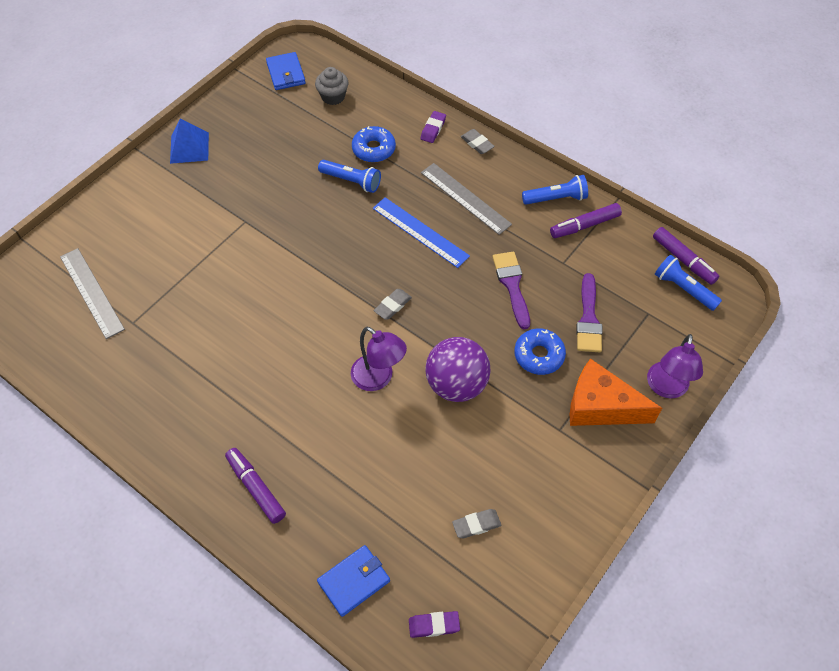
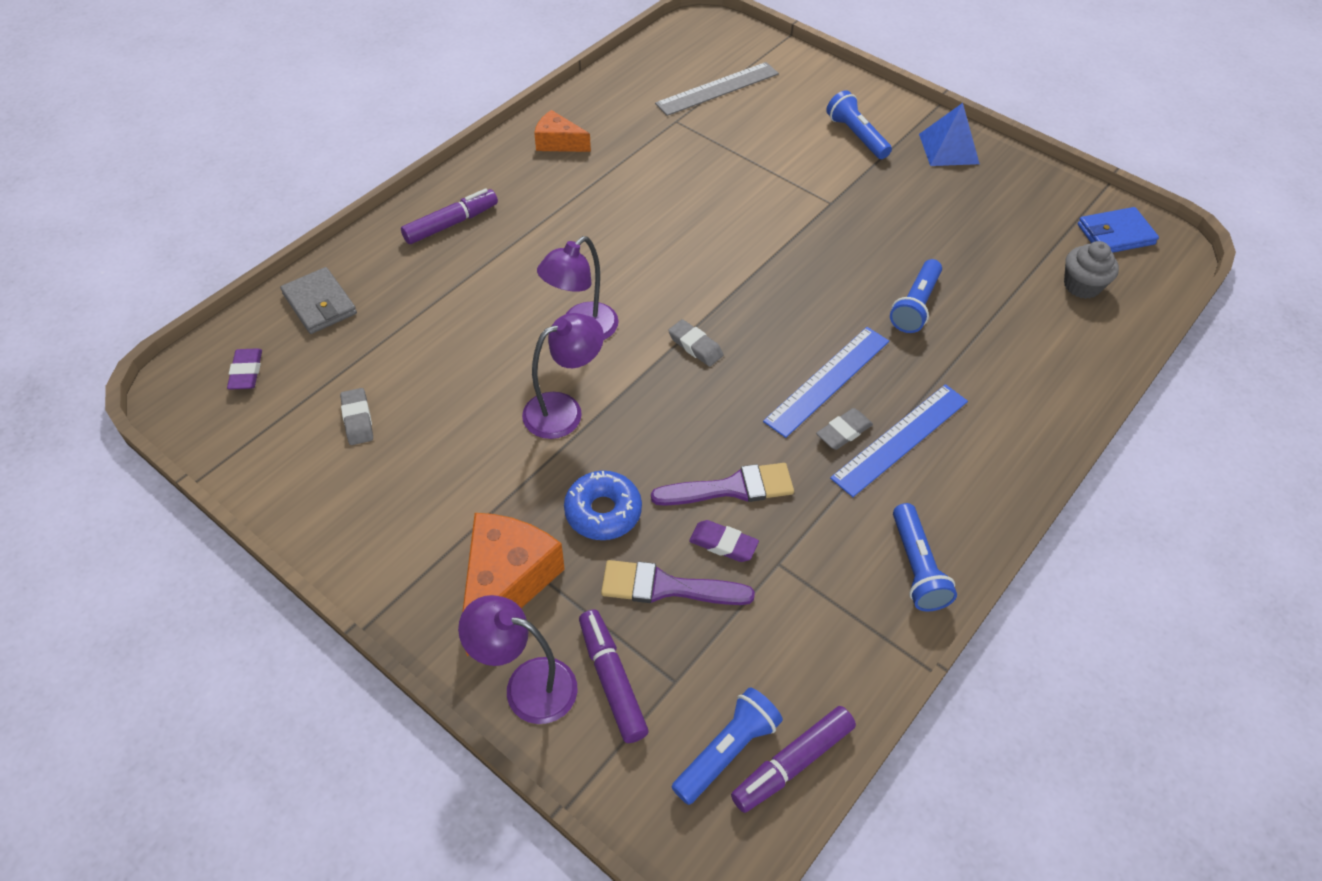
camera: 90 degrees right, 5 degrees down
(153, 412) = (558, 143): none -> orange cheese
(168, 201) = (856, 136): none -> blue flashlight
(354, 581) = (320, 304): blue wallet -> grey wallet
(374, 149) = (983, 331): blue donut -> none
(433, 129) = (1042, 404): purple eraser -> purple eraser (723, 544)
(456, 384) = (564, 410): purple ball -> purple lamp
(465, 198) = (900, 439): grey ruler -> blue ruler
(477, 144) = (1022, 462): grey eraser -> grey eraser (843, 432)
(584, 225) = (860, 605): purple marker -> purple marker (612, 680)

